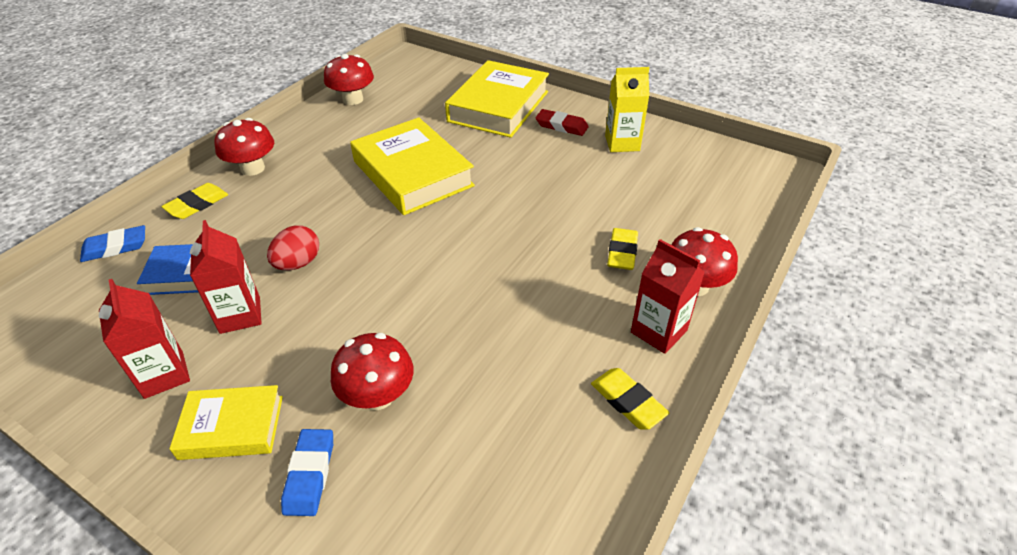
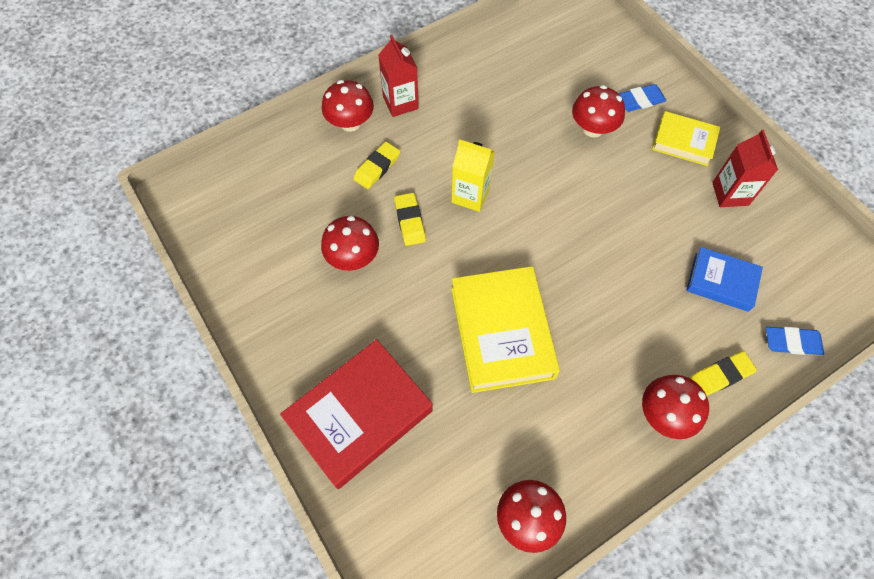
camera: 155 degrees left, 20 degrees up
(240, 315) = (678, 223): red carton -> none
(298, 263) = (630, 257): red egg -> none
(310, 474) = (640, 100): blue eraser -> blue eraser turned 45 degrees clockwise
(498, 106) = (359, 415): yellow book -> red book
(561, 126) = (315, 345): red eraser -> none
(579, 179) = (353, 257): none -> red mushroom
(622, 143) = (278, 289): yellow carton -> yellow carton (470, 195)
(628, 401) = (450, 73): yellow eraser -> yellow eraser (410, 221)

